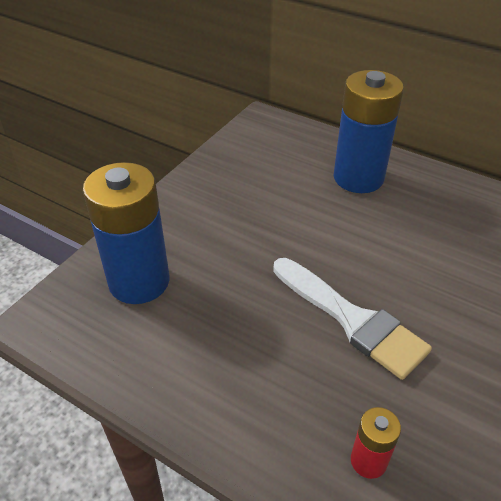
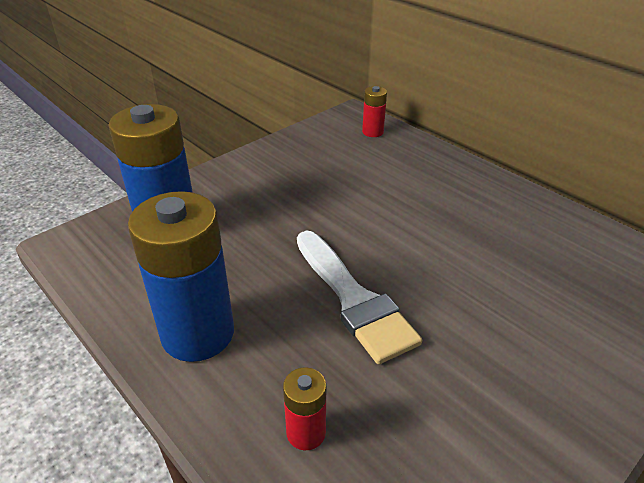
camera: 15 degrees right, 5 degrees down
(291, 136) = (372, 132): none -> red battery
(358, 178) = (422, 176): blue battery -> blue battery (198, 333)

